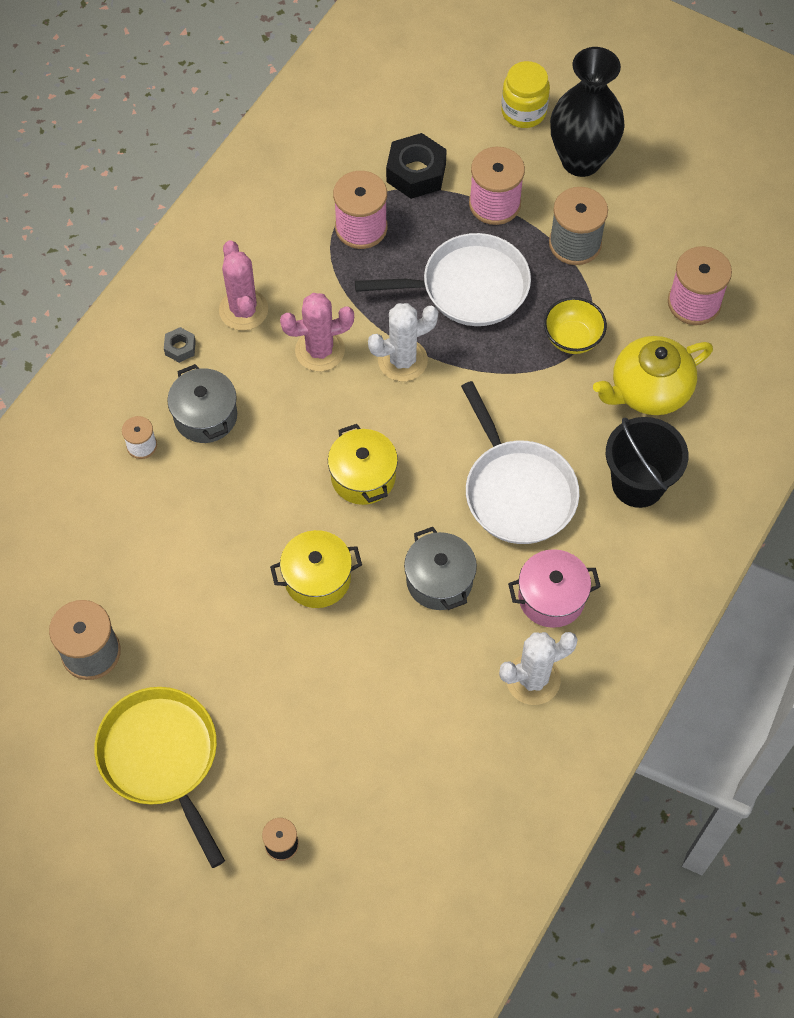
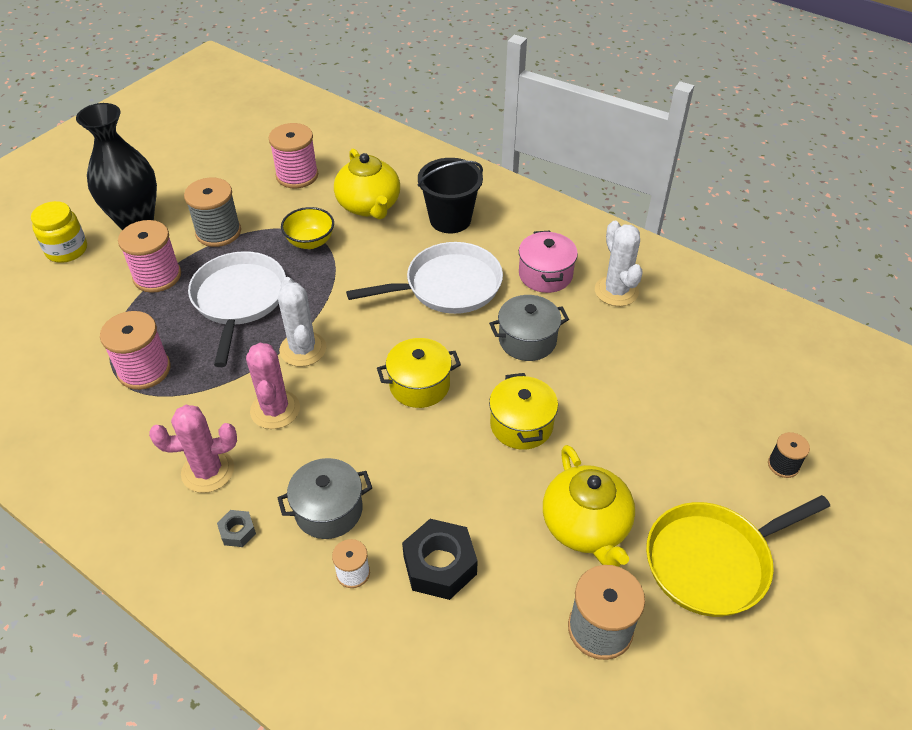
camera: 85 degrees left, 15 degrees down
(196, 641) = (586, 527): none -> yellow teapot
(416, 173) = (98, 326): black nut -> black nut (440, 565)

